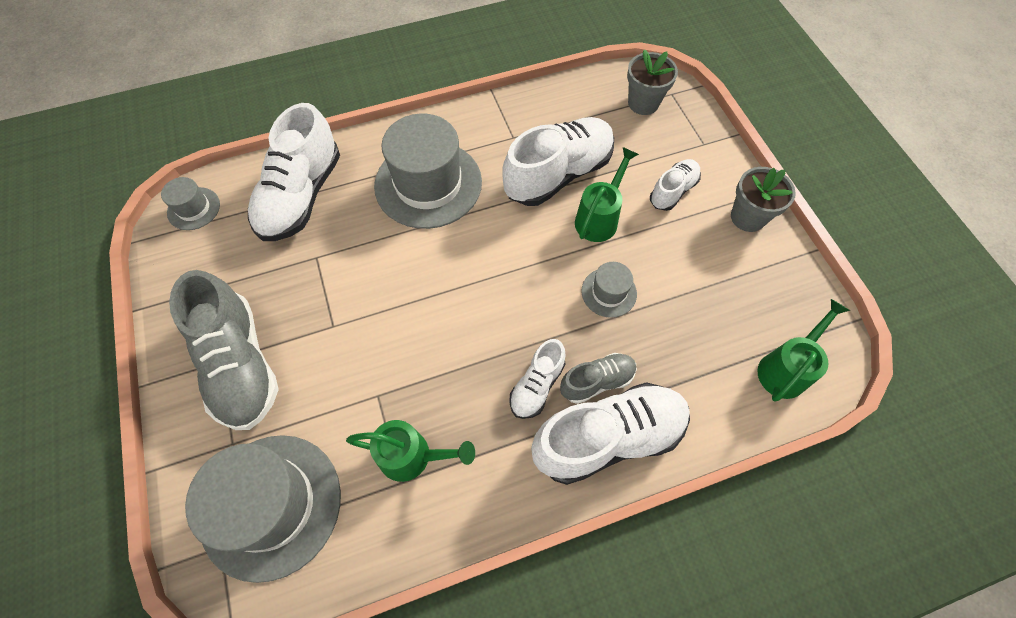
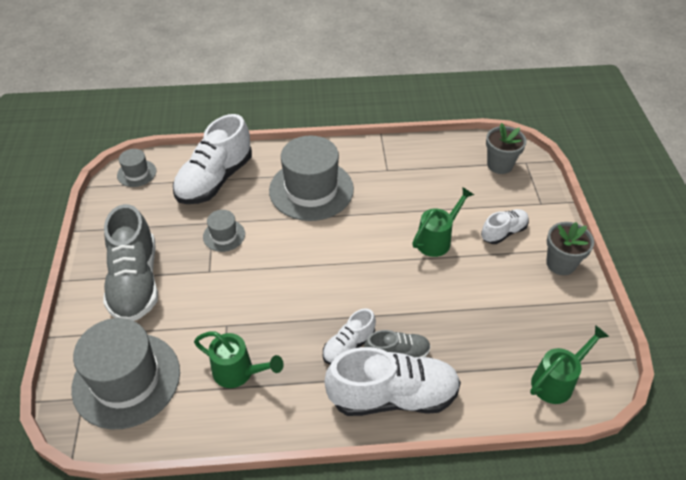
camera: 15 degrees right, 15 degrees down
(558, 174) = (414, 202): white shoe -> none
(609, 292) = (427, 293): grey hat -> grey hat (224, 235)

